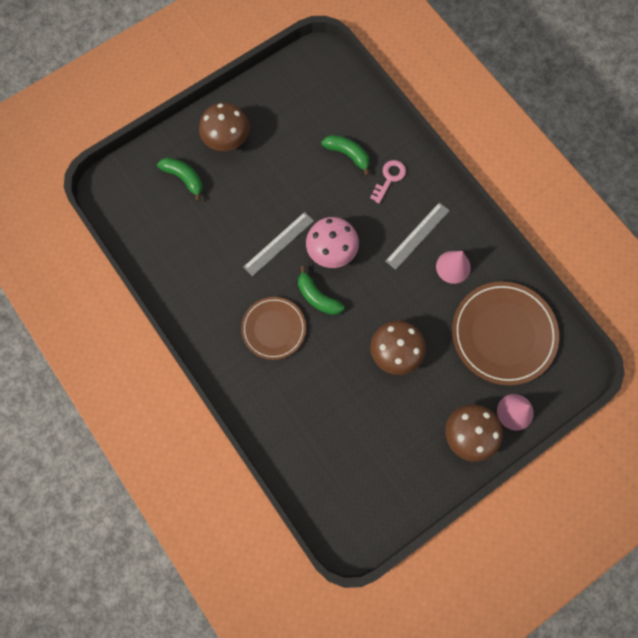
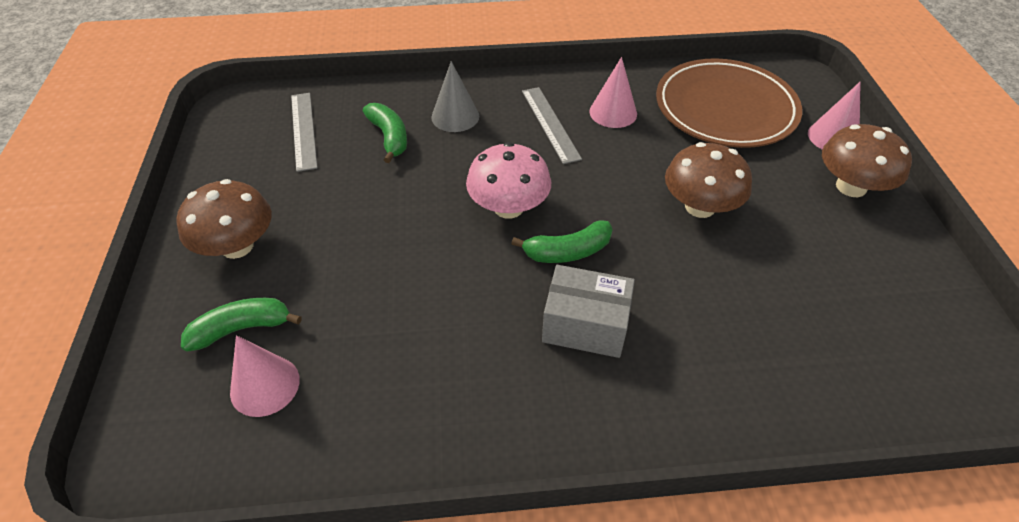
camera: 60 degrees left, 25 degrees down
(163, 210) = (265, 385): none -> pink cone
(273, 329) = (585, 325): brown plate -> grey box
(279, 244) = (453, 259): grey ruler -> grey ruler (304, 130)
(348, 155) = (389, 137): green banana -> green banana turned 90 degrees clockwise
(389, 178) = (455, 116): pink key -> grey cone

